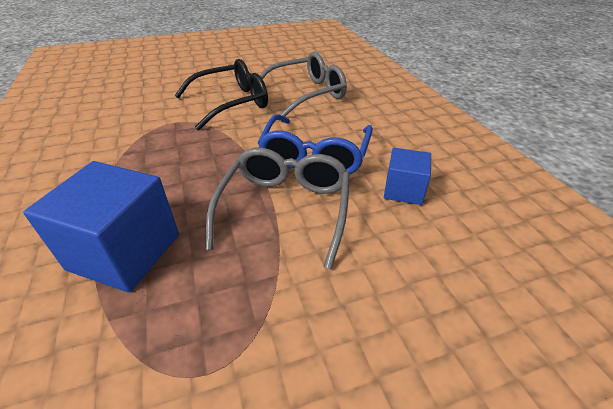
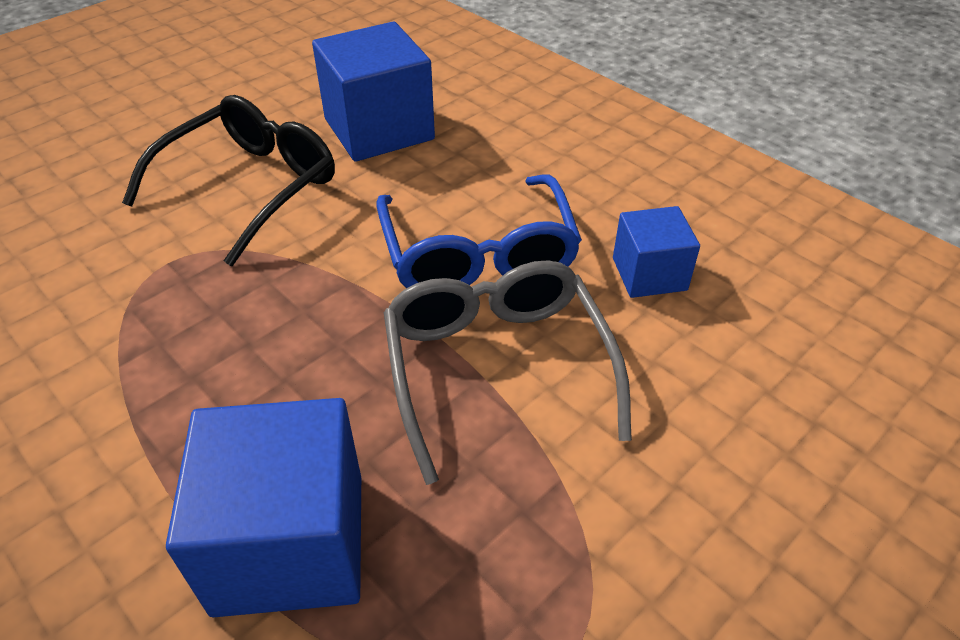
camera: 25 degrees left, 5 degrees up
(307, 93) = (379, 129): grey glasses -> blue cube

